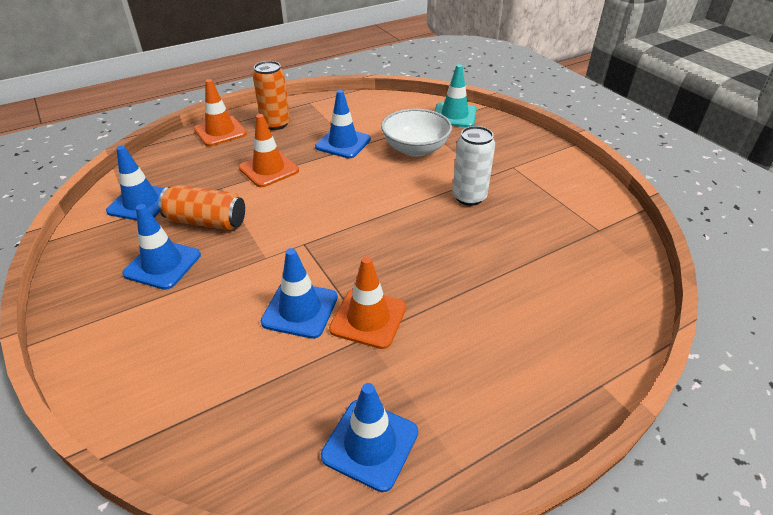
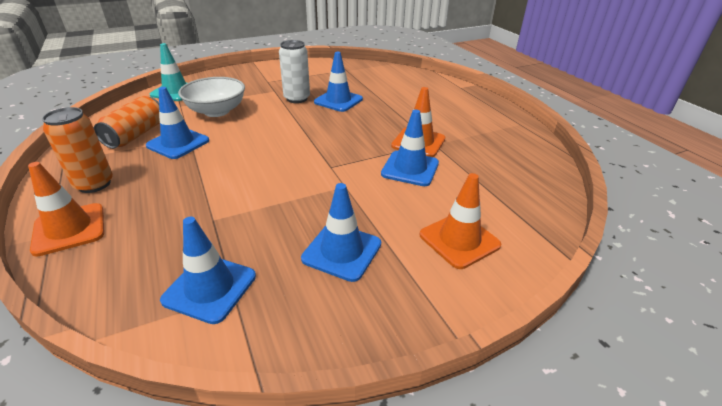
camera: 85 degrees left, 5 degrees down
(207, 221) = (276, 225): orange can -> orange can (136, 135)
(269, 169) = (196, 187): orange traffic cone -> orange traffic cone (459, 240)
(370, 444) = (515, 147): blue traffic cone -> blue traffic cone (338, 101)

